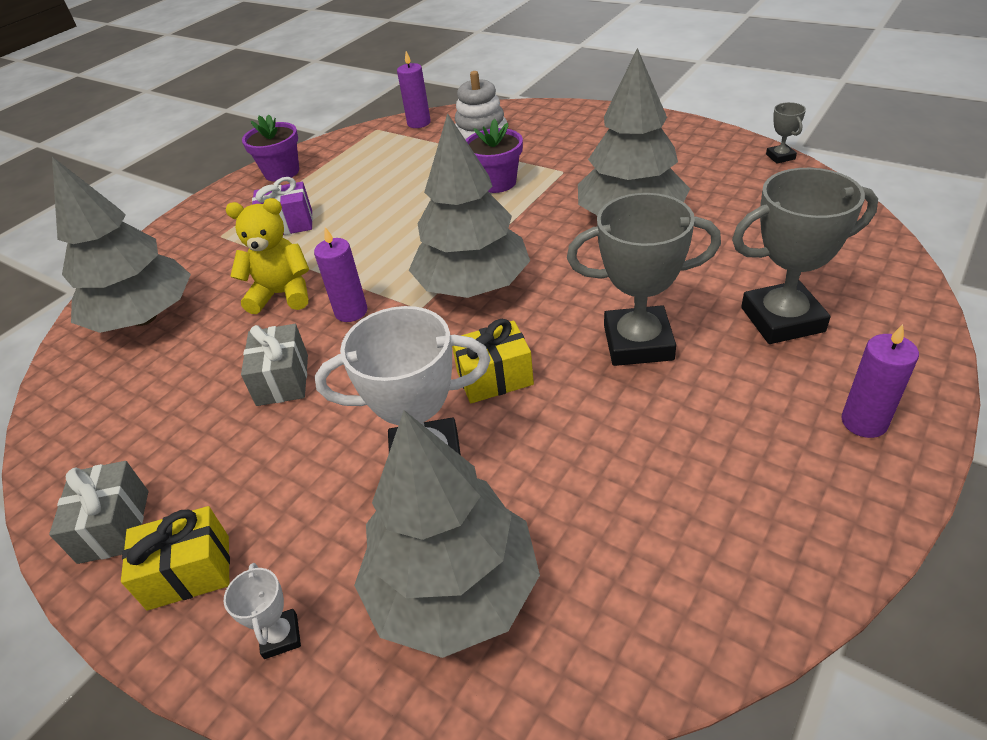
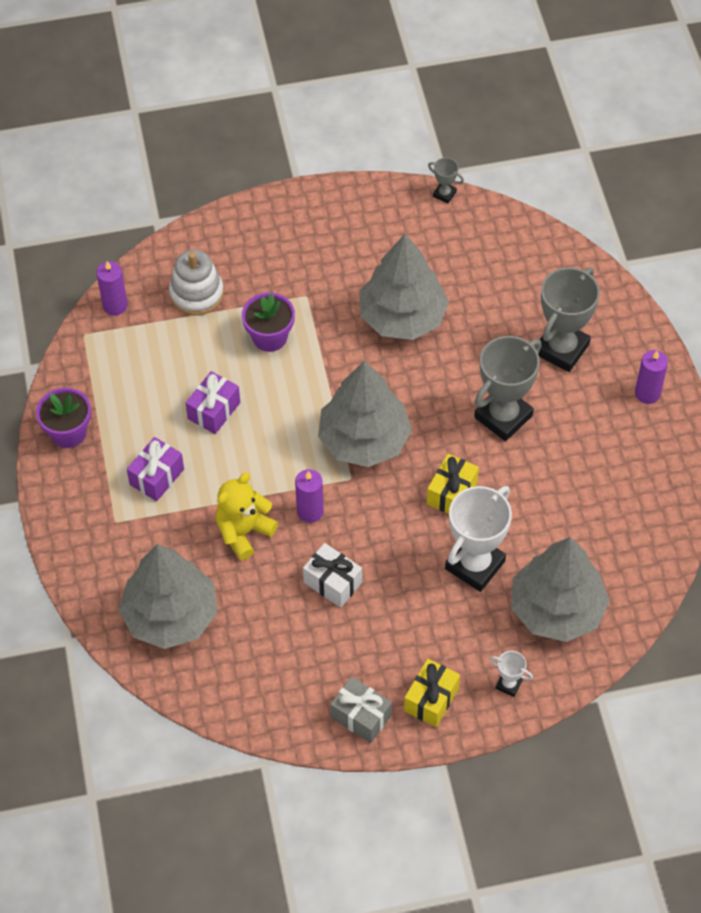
camera: 50 degrees left, 15 degrees up
(282, 380) = (332, 582): grey gift -> white gift
(388, 206) = (214, 410): none -> purple gift

